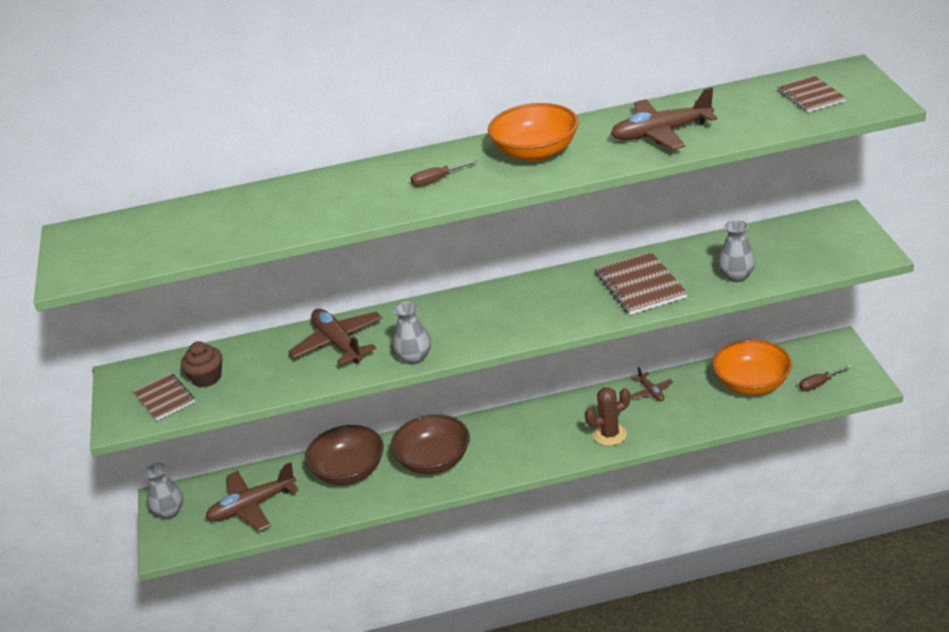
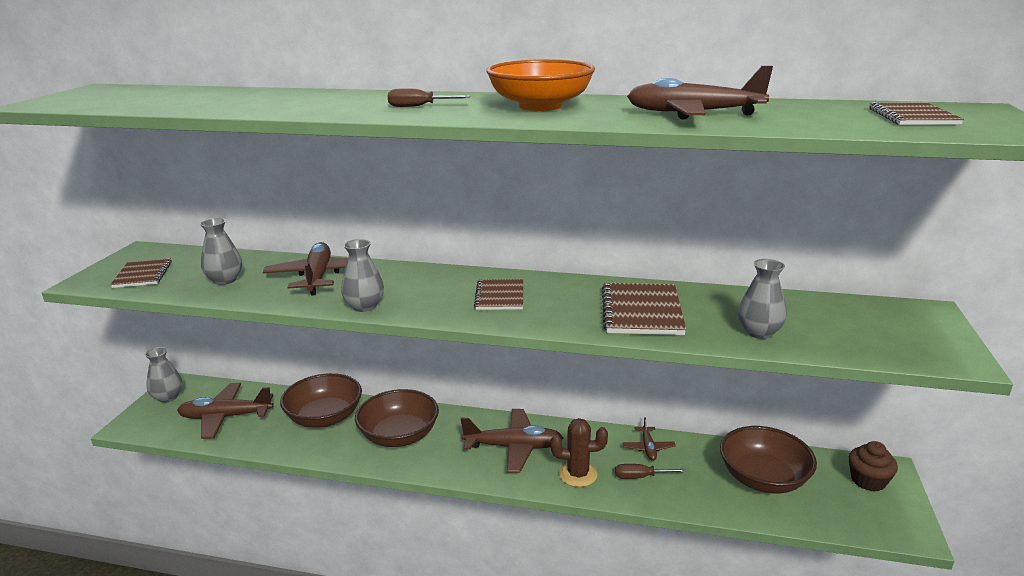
camera: 20 degrees right, 10 degrees down
(206, 378) = (191, 270): brown cupcake -> brown cupcake (868, 480)
(254, 376) = (225, 280): none -> grey vase
(517, 309) = (500, 296): none -> brown notebook
(541, 433) = (513, 447): none -> brown plane
(752, 384) = (763, 478): orange bowl -> brown bowl
(819, 384) = (845, 508): brown screwdriver -> brown screwdriver (641, 477)

